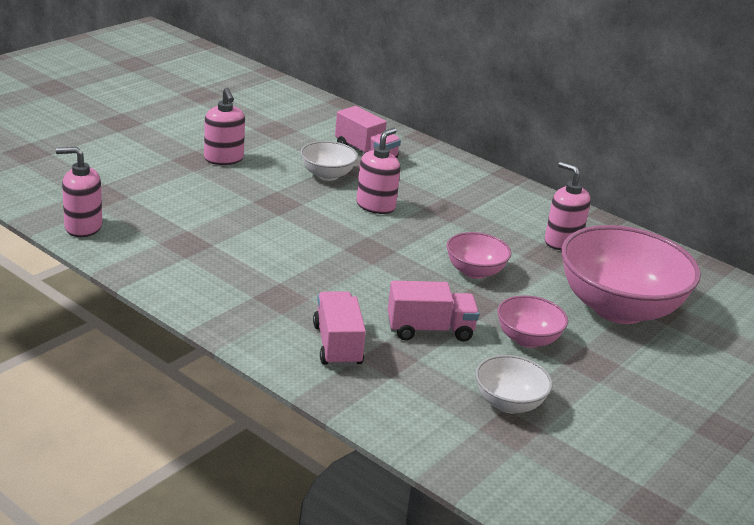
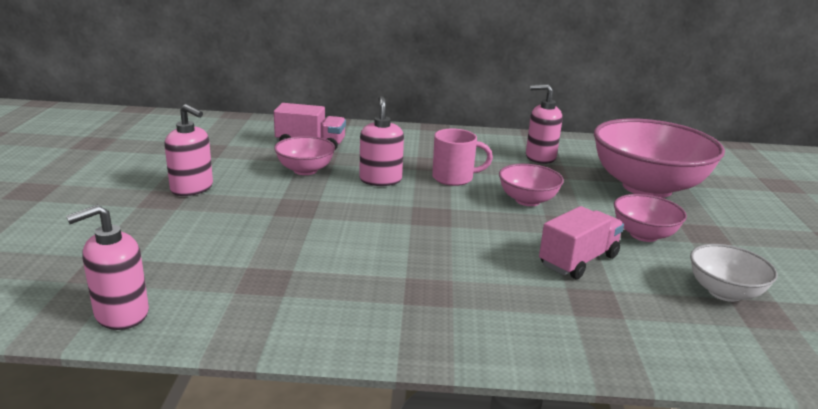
camera: 35 degrees left, 5 degrees down
(327, 175) = (305, 170): white bowl -> pink bowl
(337, 345) = (542, 311): pink truck -> none
(442, 228) = (454, 178): none -> pink mug

